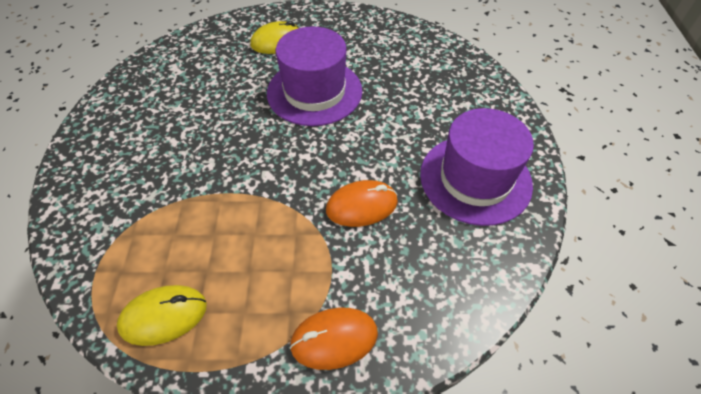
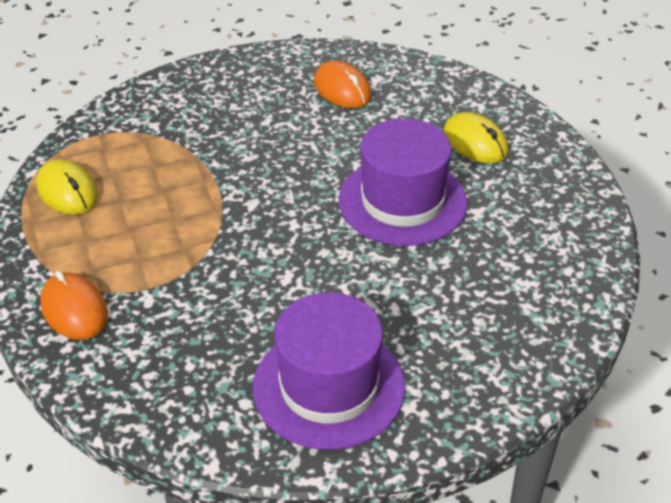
camera: 70 degrees right, 10 degrees down
(362, 206) = (241, 290): orange mouse -> orange mouse (342, 89)

